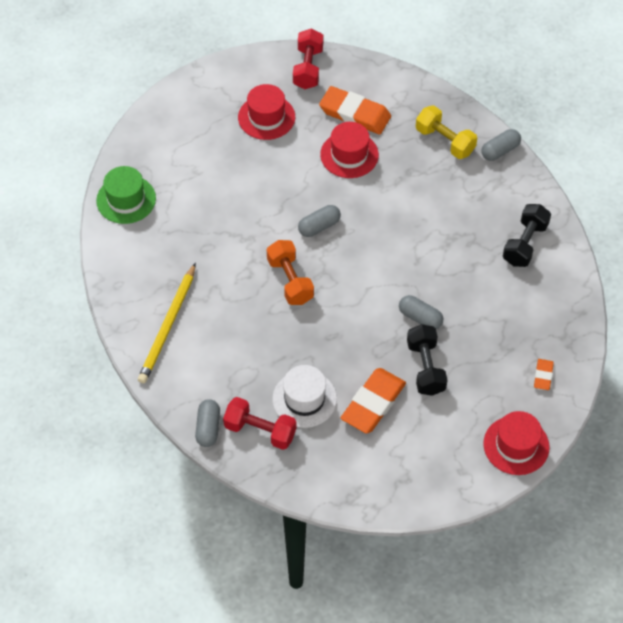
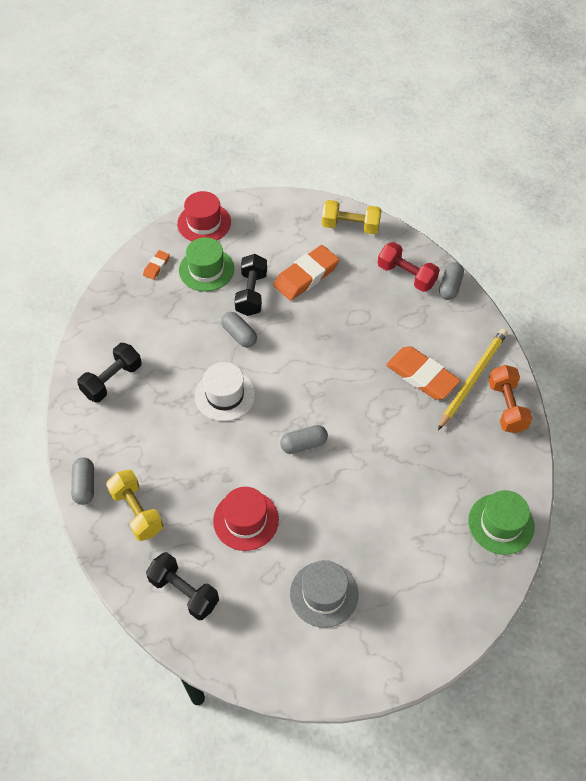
camera: 165 degrees left, 0 degrees up
(266, 117) = (324, 594): red hat -> grey hat
(290, 281) = (348, 395): orange dumbbell -> orange dumbbell (506, 406)
(304, 399) = (363, 291): white hat -> white hat (225, 395)
(308, 68) = (255, 655): red dumbbell -> none
(341, 483) = (350, 226): none -> yellow dumbbell
(355, 114) = (221, 573): orange eraser -> orange eraser (422, 376)
(379, 95) = (184, 592): none -> black dumbbell
(486, 385) = (206, 269): none -> green hat
(500, 151) = (85, 485): grey capsule -> grey capsule turned 75 degrees counterclockwise

